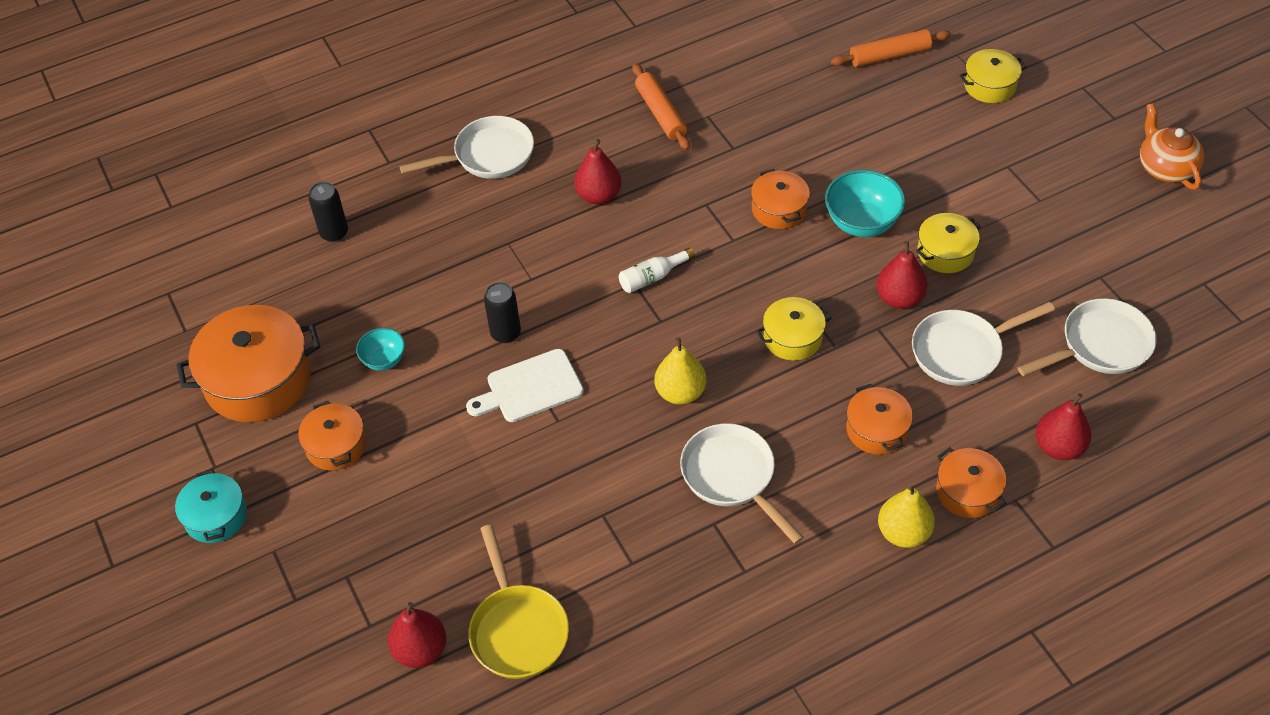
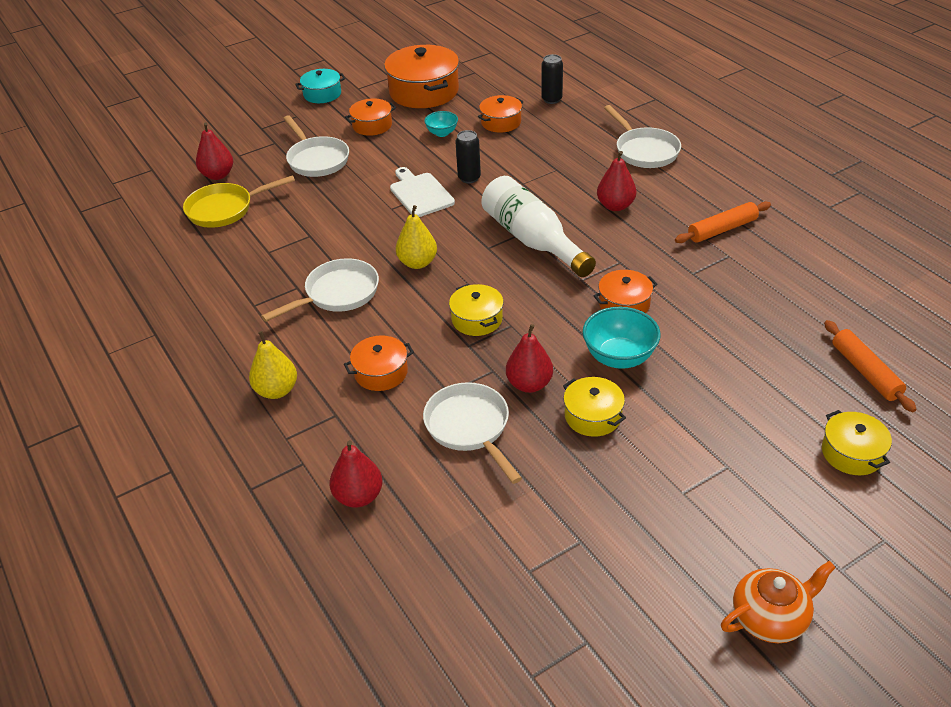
camera: 85 degrees right, 10 degrees down
(652, 277) = (532, 240): white bottle -> white bottle, size x2.26
(968, 491) = (313, 431): orange pot -> orange pot (501, 122)
(1100, 345) = (485, 536): white pan -> white pan (317, 160)

